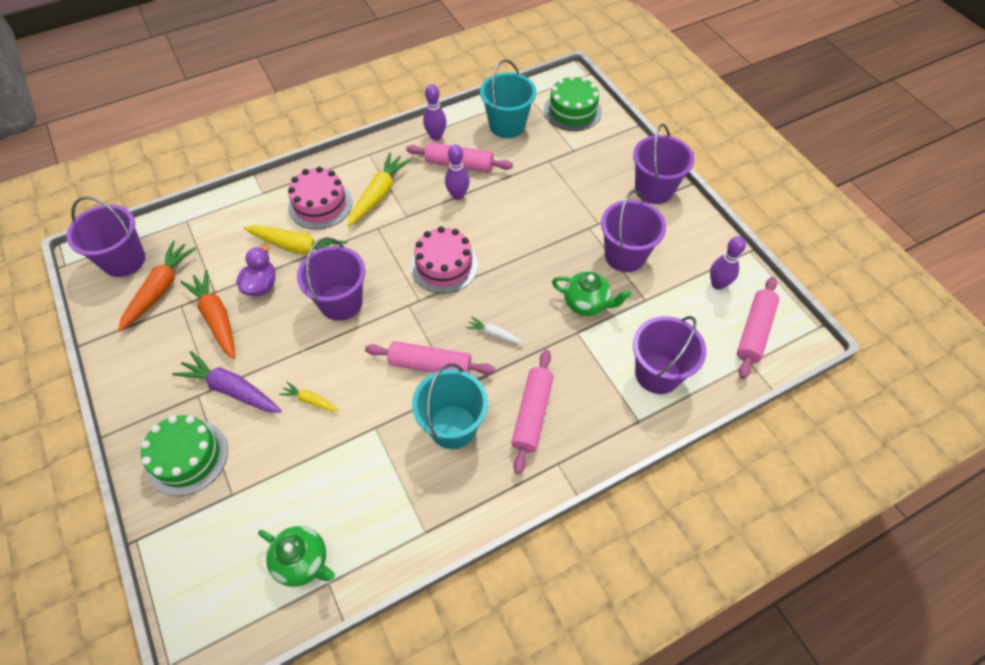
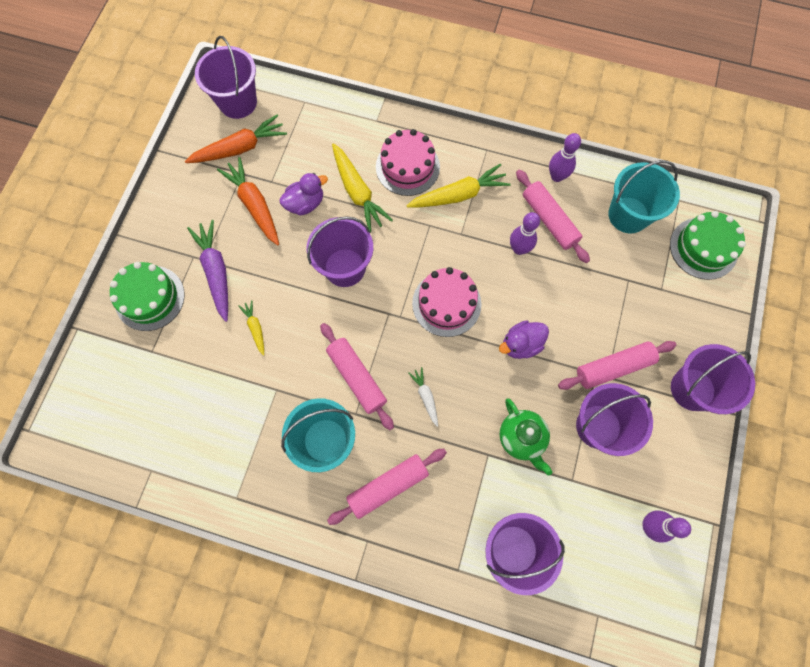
camera: 45 degrees right, 15 degrees up
(216, 318) = (254, 205): orange carrot -> orange carrot turned 45 degrees counterclockwise
(303, 562) = (150, 441): green teapot -> none
(523, 249) = (521, 344): none -> purple duck
(754, 331) = (632, 595): pink rolling pin -> pink rolling pin (613, 367)

